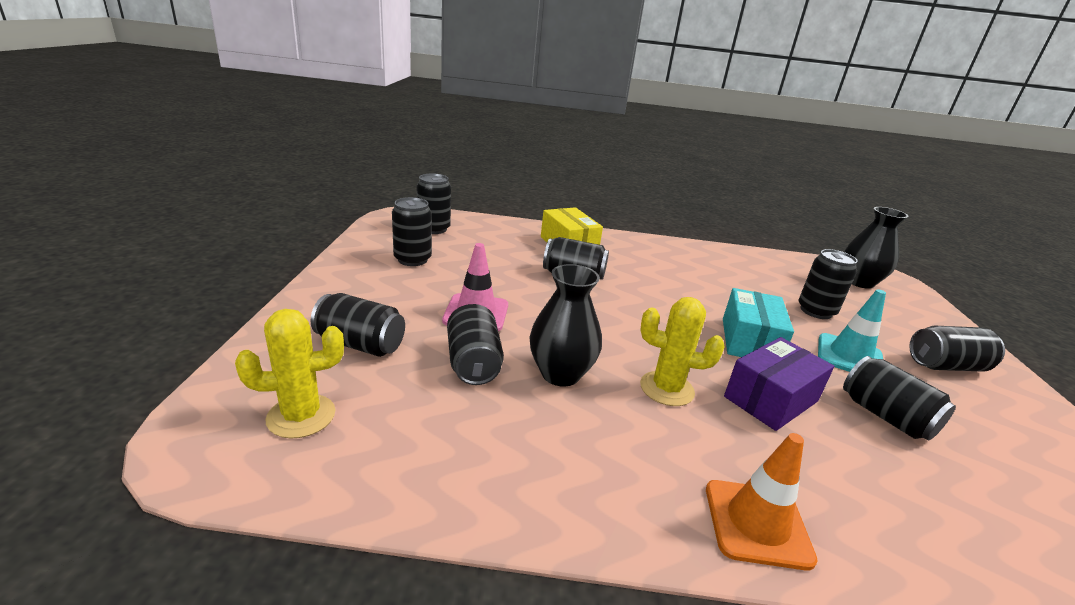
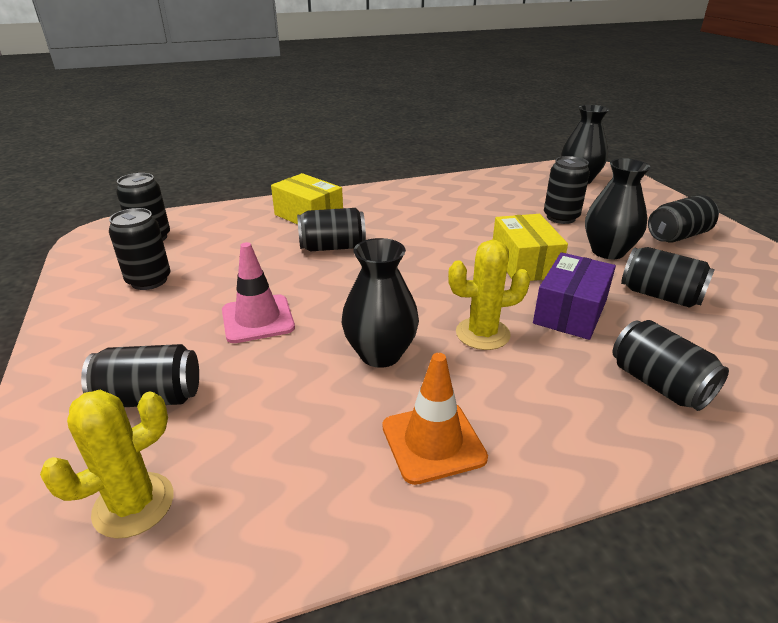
camera: 20 degrees left, 5 degrees up
(473, 362) = (287, 373): black can -> black can (659, 384)
(749, 341) = (524, 263): turquoise box -> yellow box
(757, 523) = (620, 428): orange traffic cone -> orange traffic cone (433, 442)
(849, 357) = (607, 251): turquoise traffic cone -> black vase

